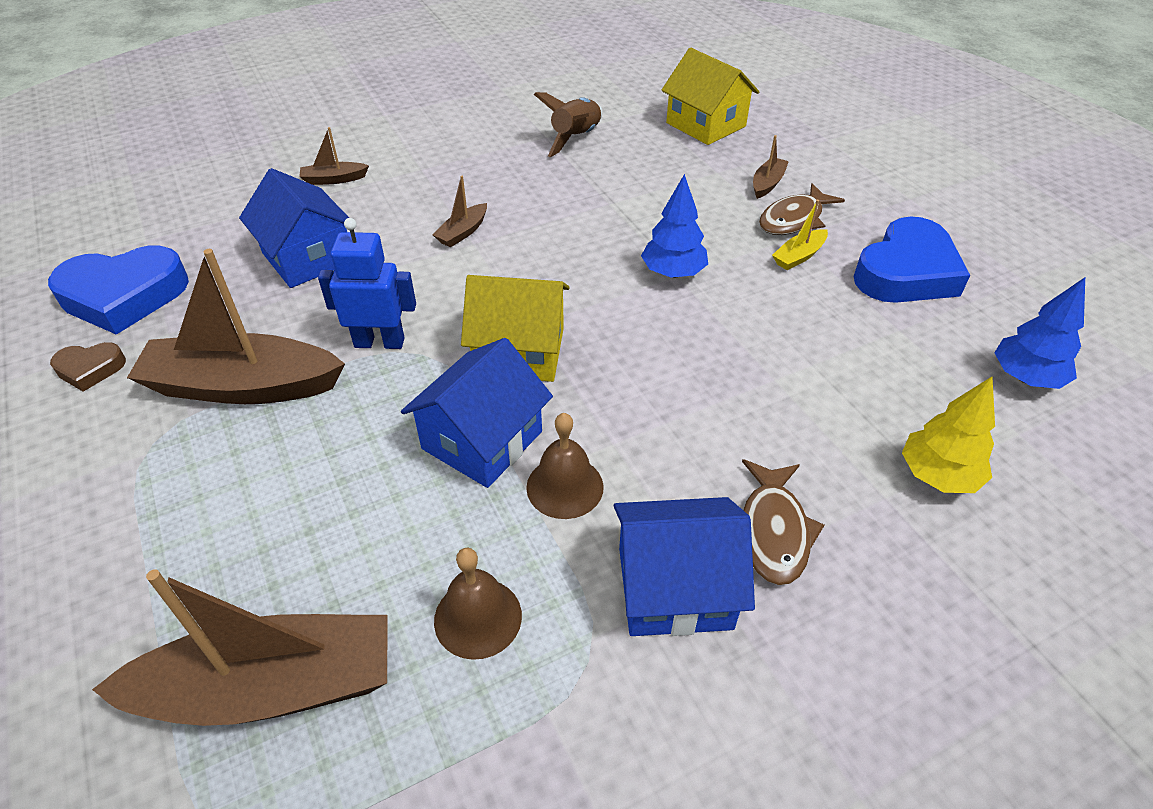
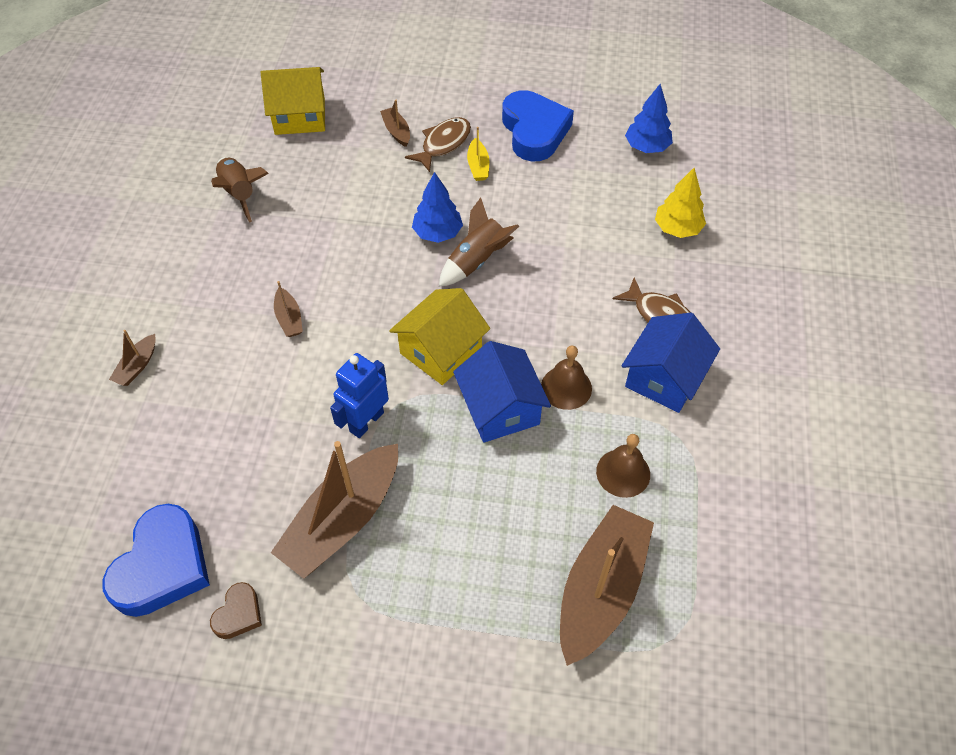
camera: 55 degrees left, 10 degrees up
(308, 257) = (229, 425): blue house -> none
(669, 318) = (476, 261): none -> brown rocket
(794, 219) = (443, 144): brown fish -> brown fish turned 135 degrees counterclockwise

